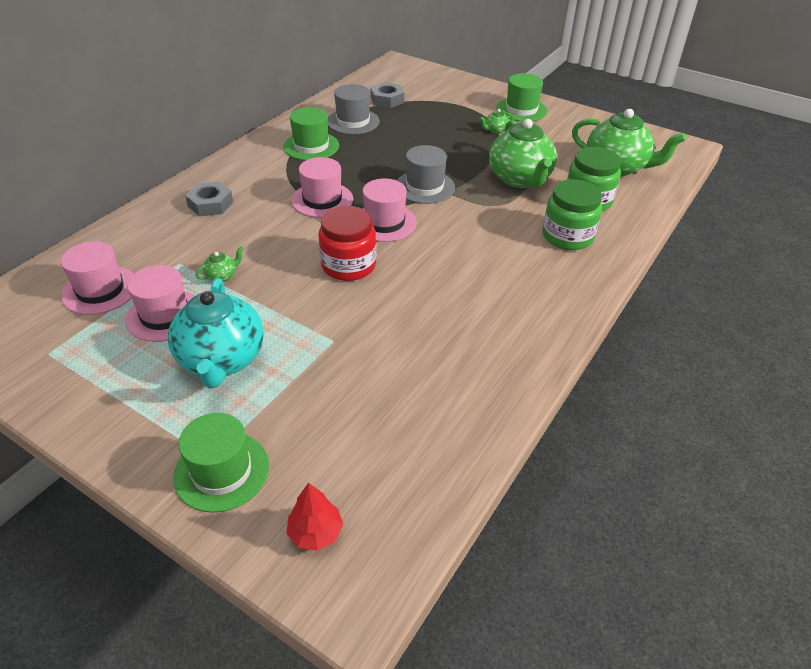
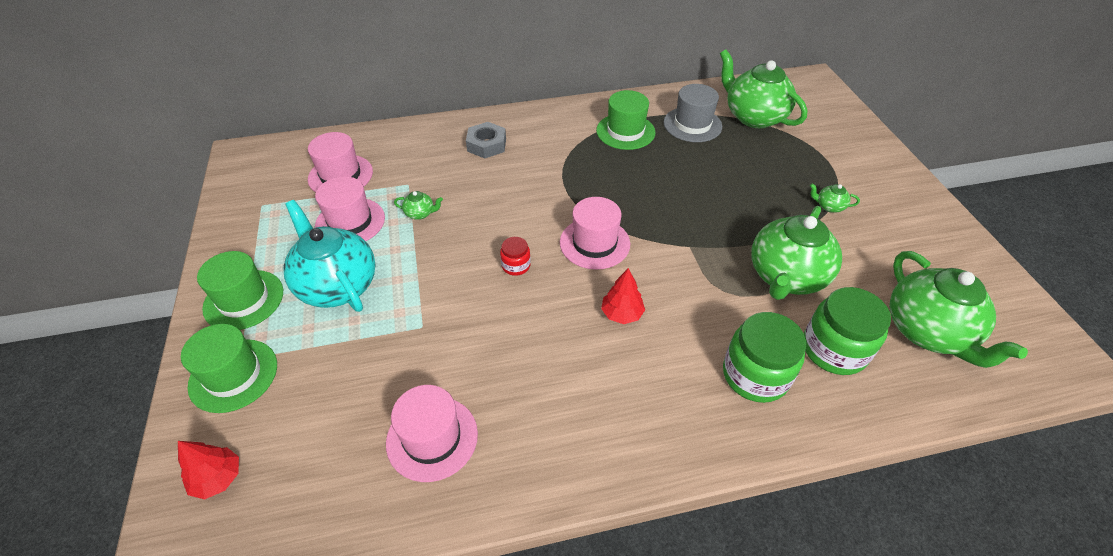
camera: 45 degrees right, 5 degrees up
(222, 360) = (337, 285): turquoise teapot -> turquoise teapot turned 105 degrees clockwise
(322, 200) = (571, 189): pink hat -> pink hat (432, 438)
(348, 265) = (516, 265): red jar -> red jar, size x0.50
(387, 100) = (753, 116): grey nut -> green teapot
(424, 187) = (675, 228): grey hat -> none
(456, 251) = (622, 314): none -> red tree
(521, 109) = (892, 197): green hat -> green hat (244, 300)

